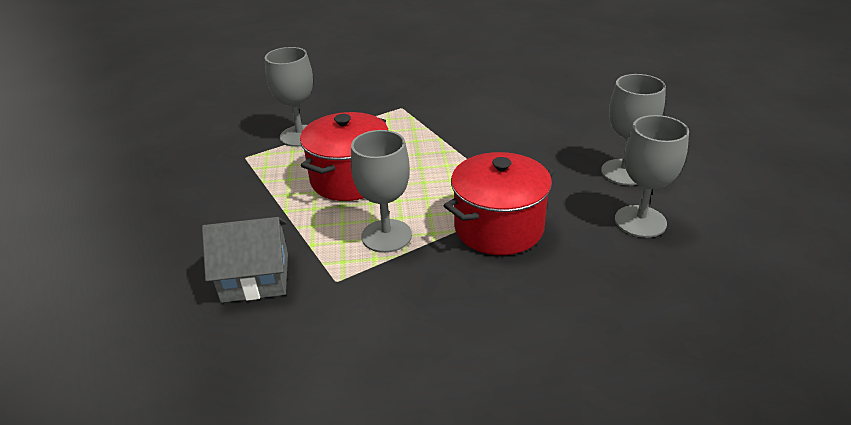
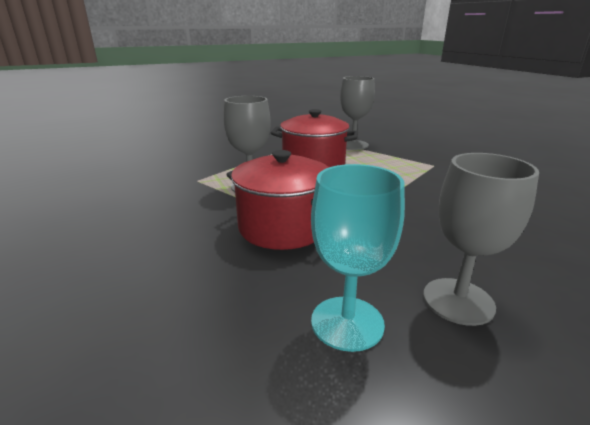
camera: 70 degrees right, 10 degrees down
(255, 277) = (197, 161): grey house -> none
(640, 221) = (347, 323): grey goblet -> turquoise goblet

